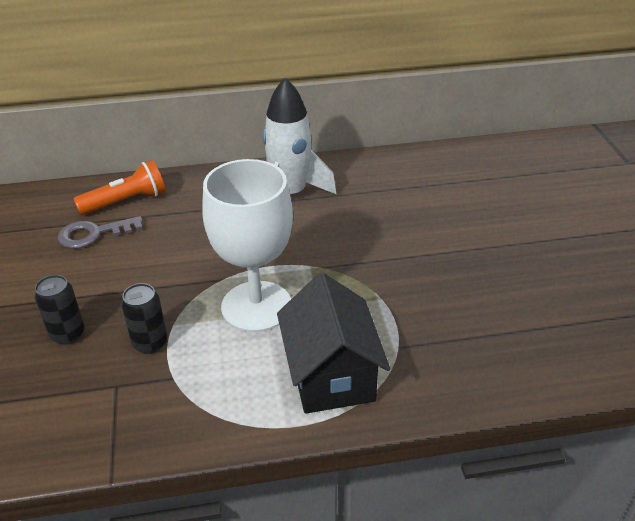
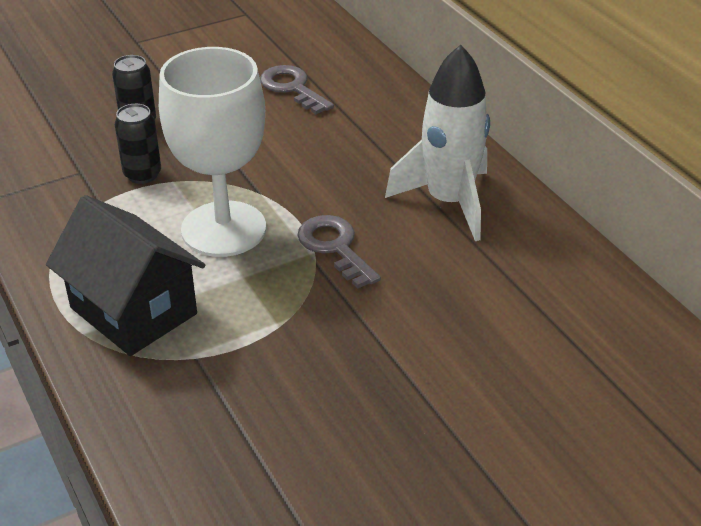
camera: 70 degrees right, 0 degrees up
(126, 201) = (360, 89): orange flashlight -> none
(310, 254) = (335, 247): none -> grey key
(331, 375) = (133, 311): black house -> black house turned 75 degrees clockwise

